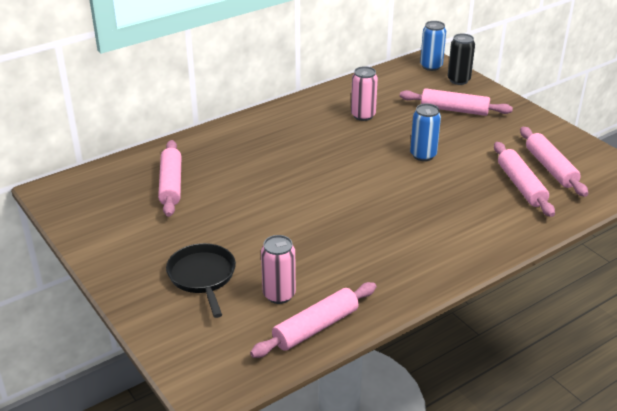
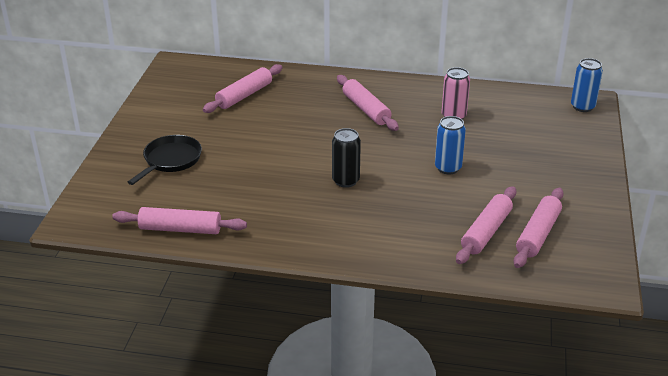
camera: 45 degrees right, 0 degrees up
(279, 295) = (193, 197): pink can -> none
(454, 110) = (538, 149): pink rolling pin -> pink rolling pin (366, 109)
(458, 80) = (587, 129): black can -> black can (345, 181)

